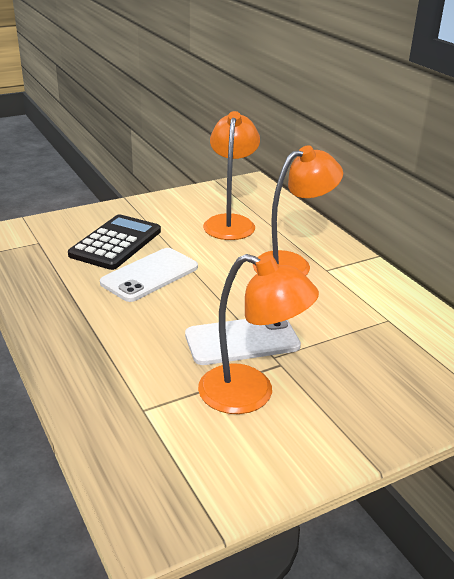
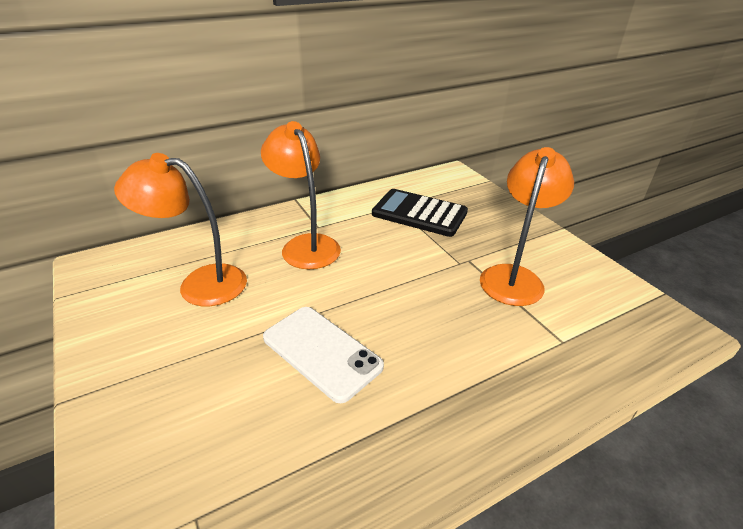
camera: 90 degrees left, 5 degrees up
(116, 243) = (227, 397): black calculator -> black calculator (419, 213)
(242, 340) = (441, 280): white phone -> none

